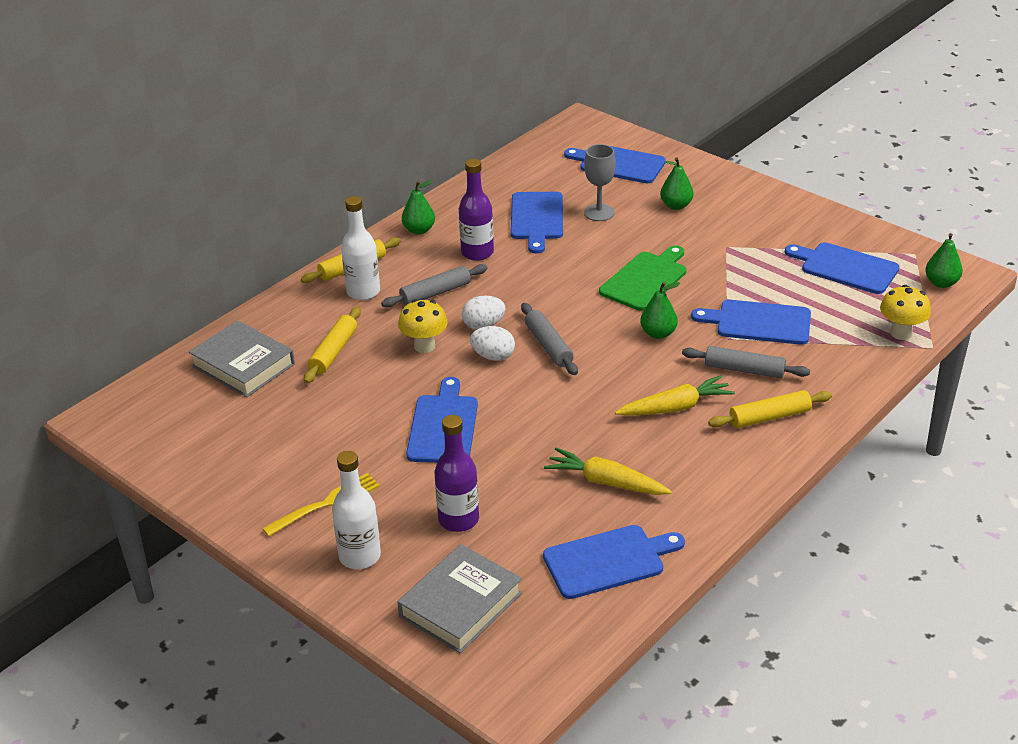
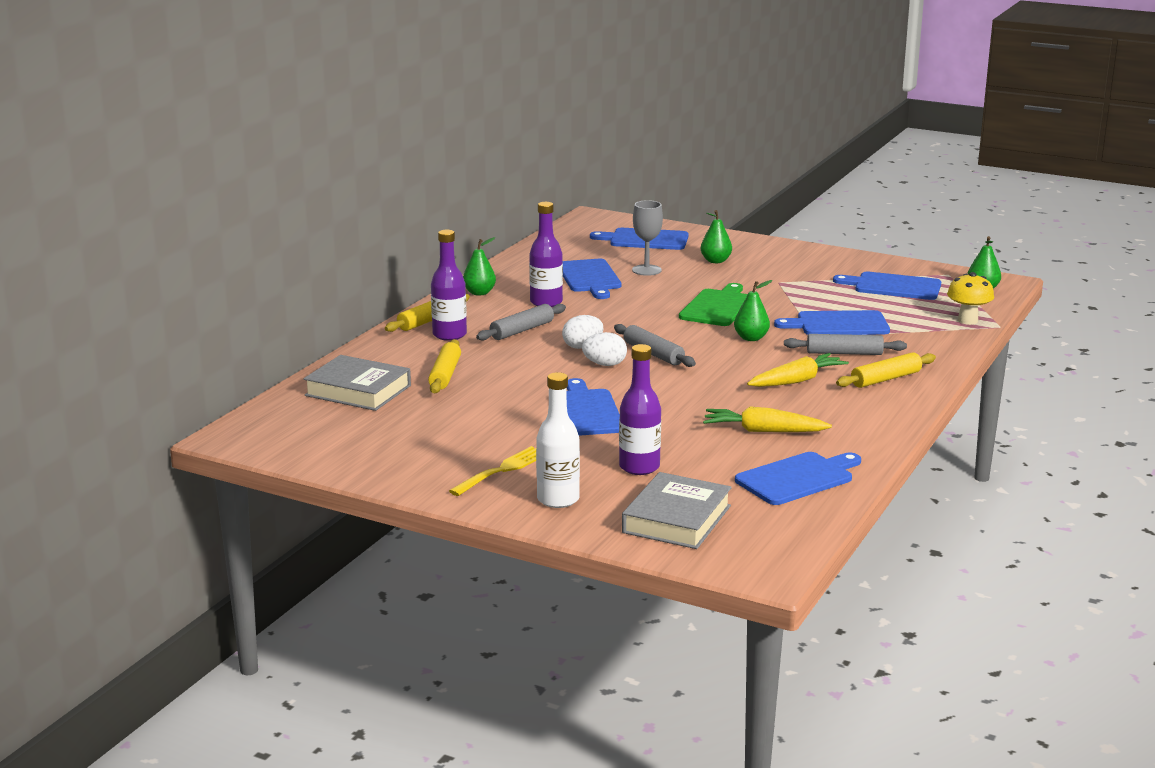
camera: 15 degrees left, 15 degrees down
(363, 292) = (449, 335): white bottle -> purple bottle
(424, 346) = (533, 364): yellow mushroom -> none

